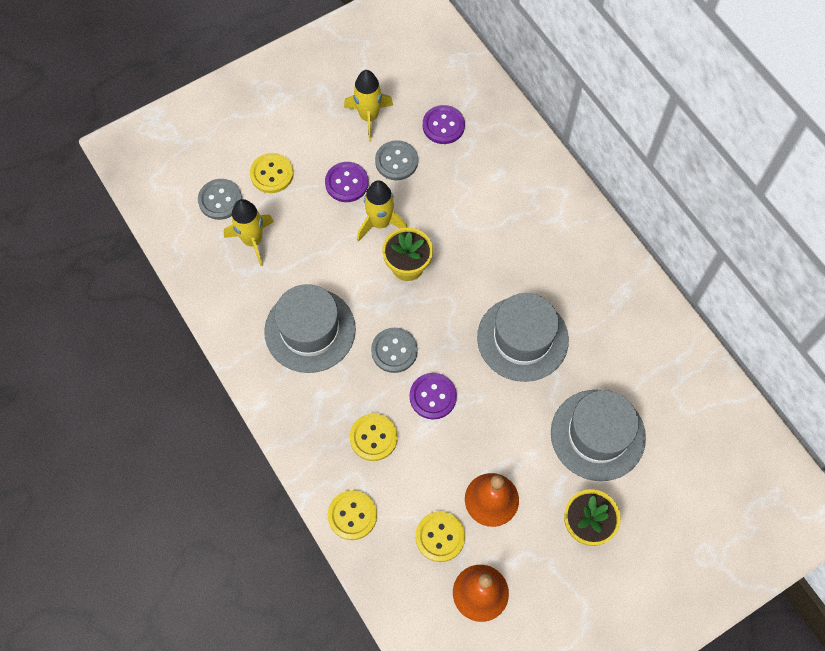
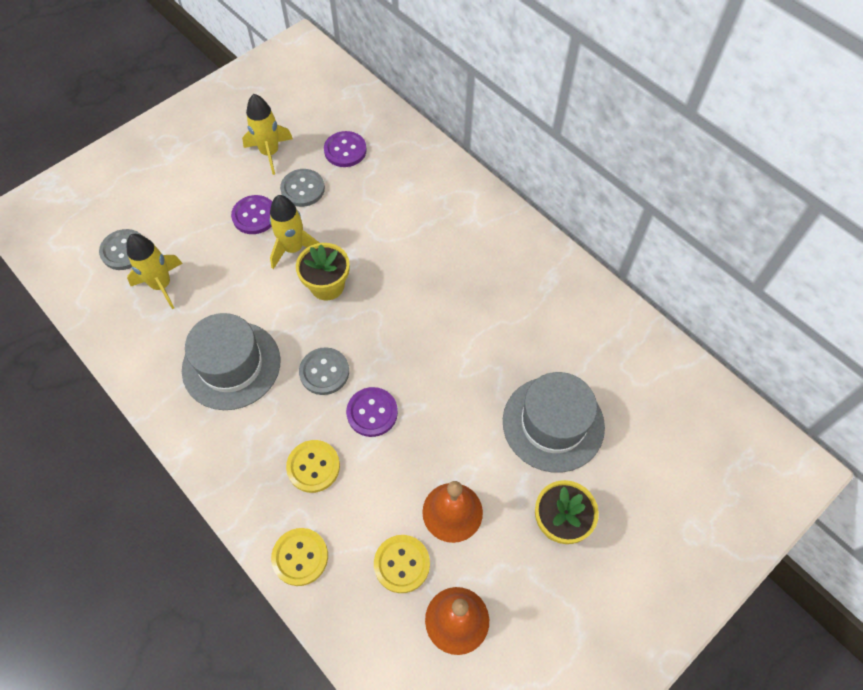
camera: 10 degrees left, 5 degrees down
(272, 174) = (176, 218): yellow button -> none
(522, 338) = (457, 338): grey hat -> none

